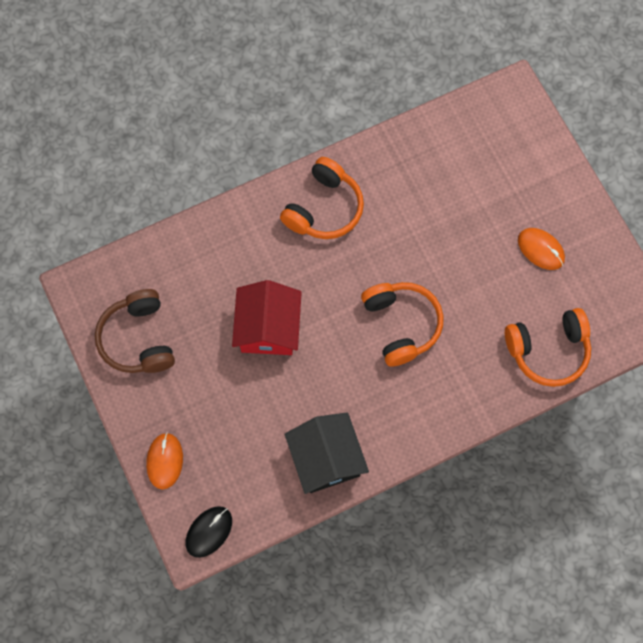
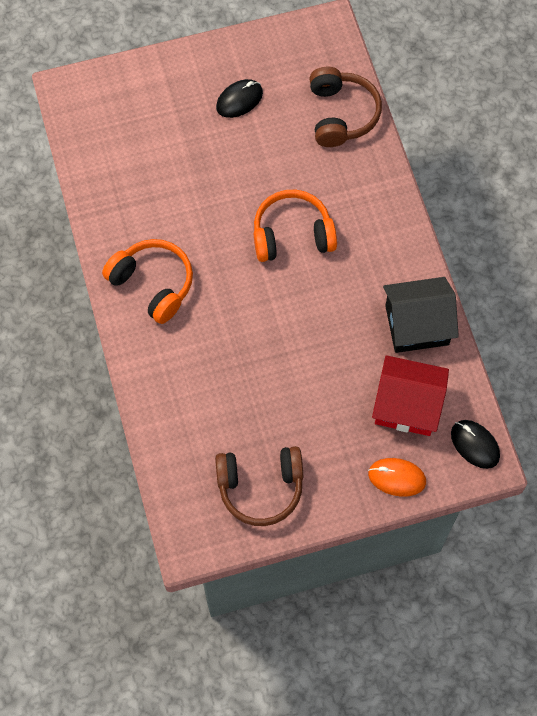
camera: 80 degrees left, 5 degrees down
(268, 328) = (273, 357): red house -> red house (407, 405)
(540, 249) = (239, 100): orange mouse -> black mouse
(548, 350) = (341, 114): orange headphones -> brown headphones

